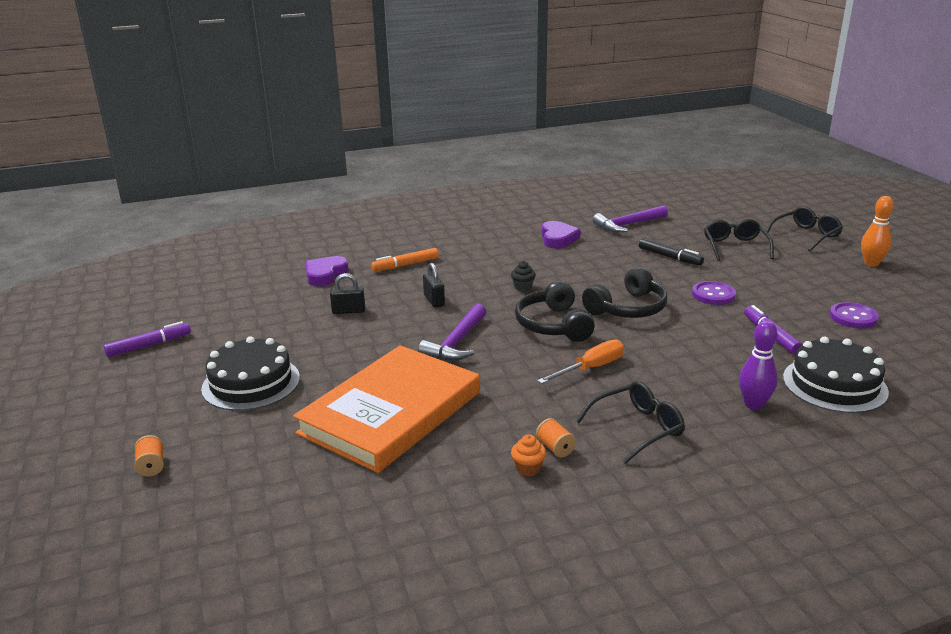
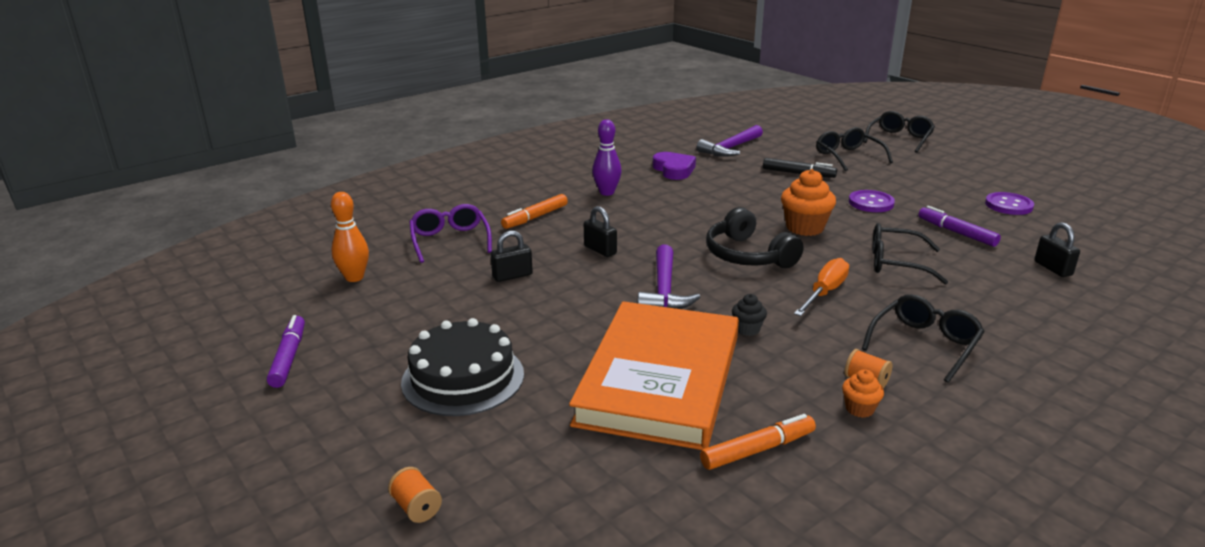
camera: 20 degrees left, 0 degrees up
(149, 345) = (289, 357): purple marker -> purple marker turned 45 degrees counterclockwise
(325, 275) = (450, 240): purple heart -> purple glasses
(417, 481) = (757, 450): none -> orange marker
(523, 287) = (682, 222): black cupcake -> black cupcake (747, 329)
(627, 308) = (804, 228): black headphones -> orange cupcake
(682, 354) = (896, 263): none -> black glasses
(753, 404) = (1005, 300): purple bowling pin -> purple bowling pin (607, 192)
(834, 384) = (1053, 268): black cake -> black padlock
(871, 263) = (977, 156): orange bowling pin -> orange bowling pin (354, 277)

